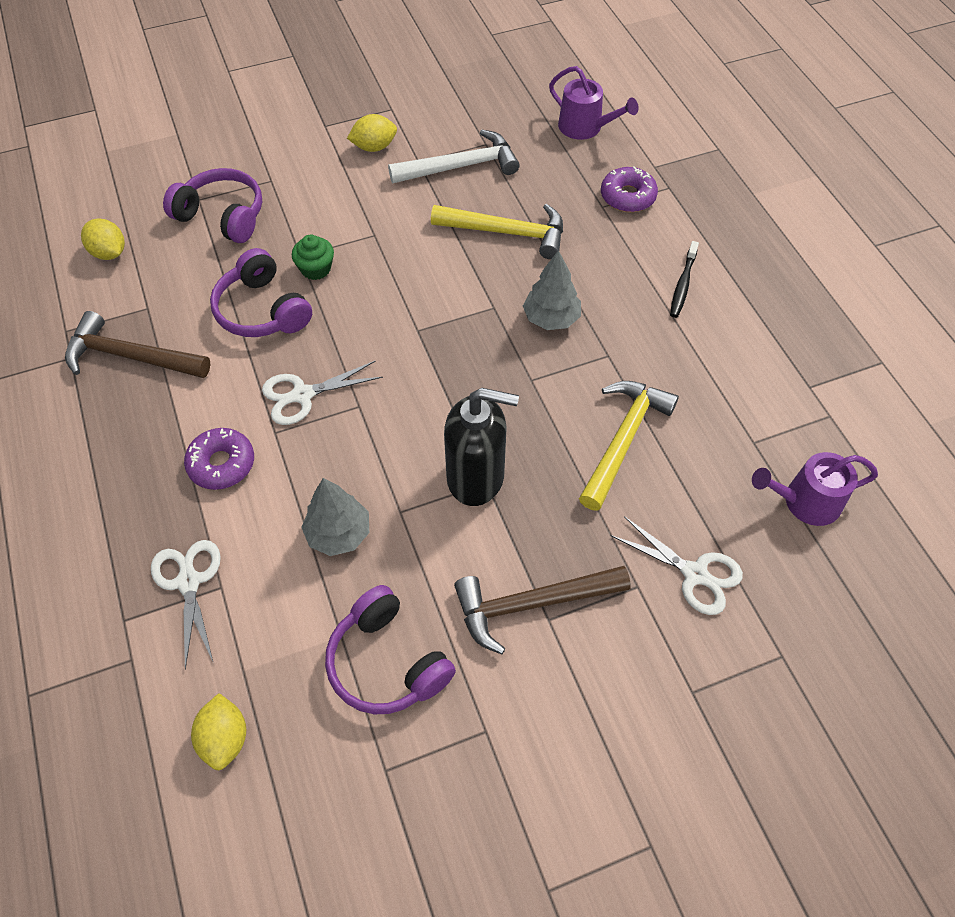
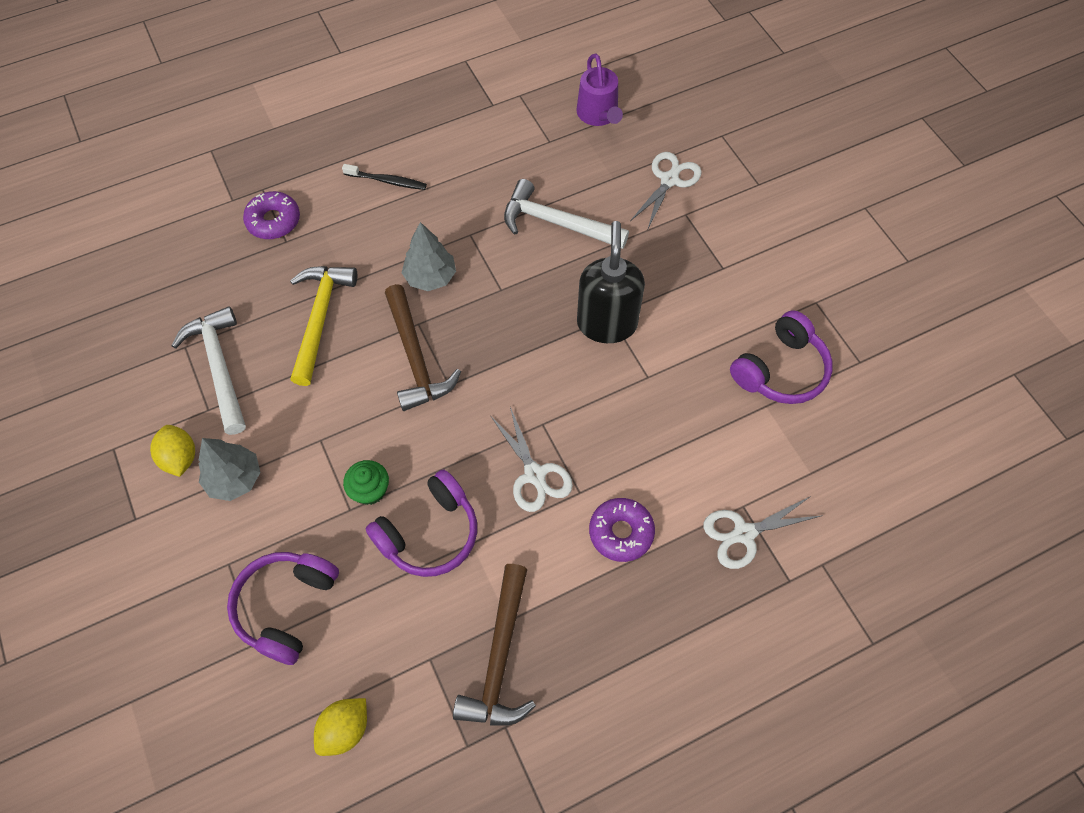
camera: 95 degrees left, 5 degrees up
(225, 738) = (867, 474): yellow lemon -> none
(338, 534) = (677, 421): grey tree -> grey tree (234, 479)
(532, 604) = (713, 279): brown hammer -> brown hammer (416, 357)
(585, 127) = (168, 257): purple watering can -> none
(623, 439) = (557, 223): yellow hammer -> white hammer

